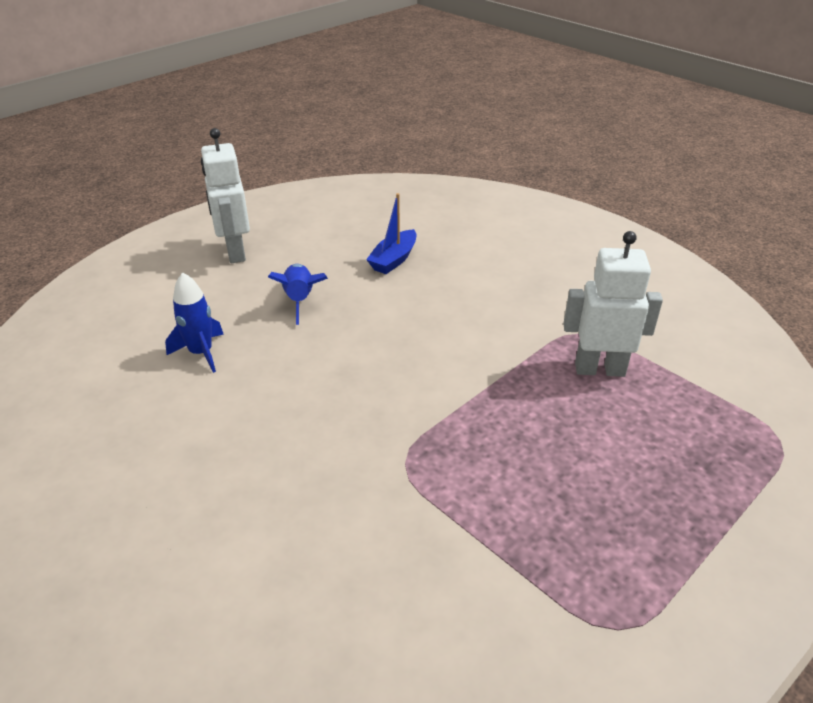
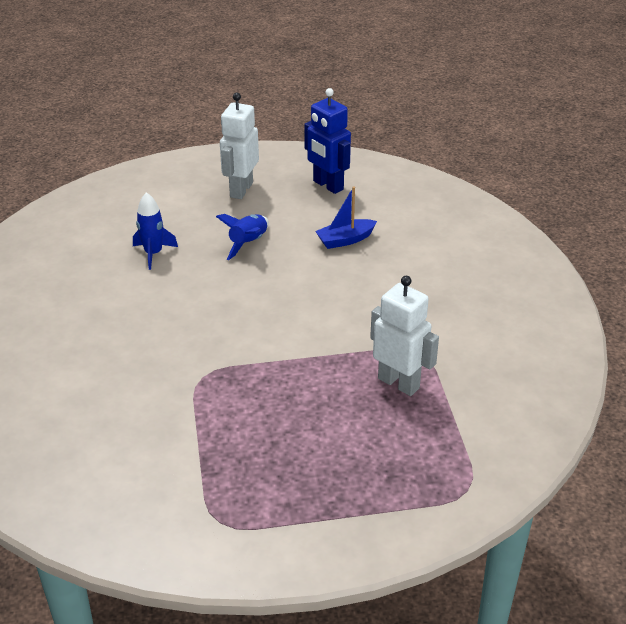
camera: 35 degrees right, 0 degrees up
(321, 218) = (328, 185): none -> blue robot

